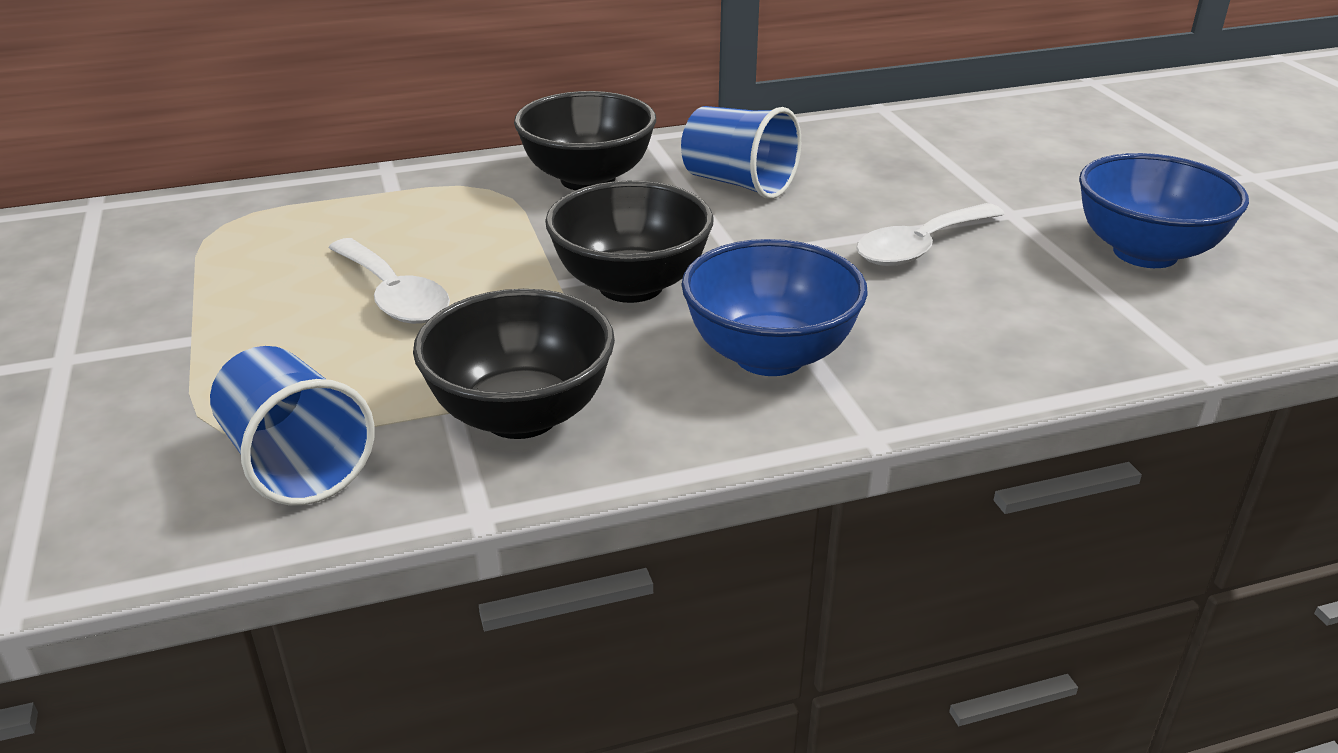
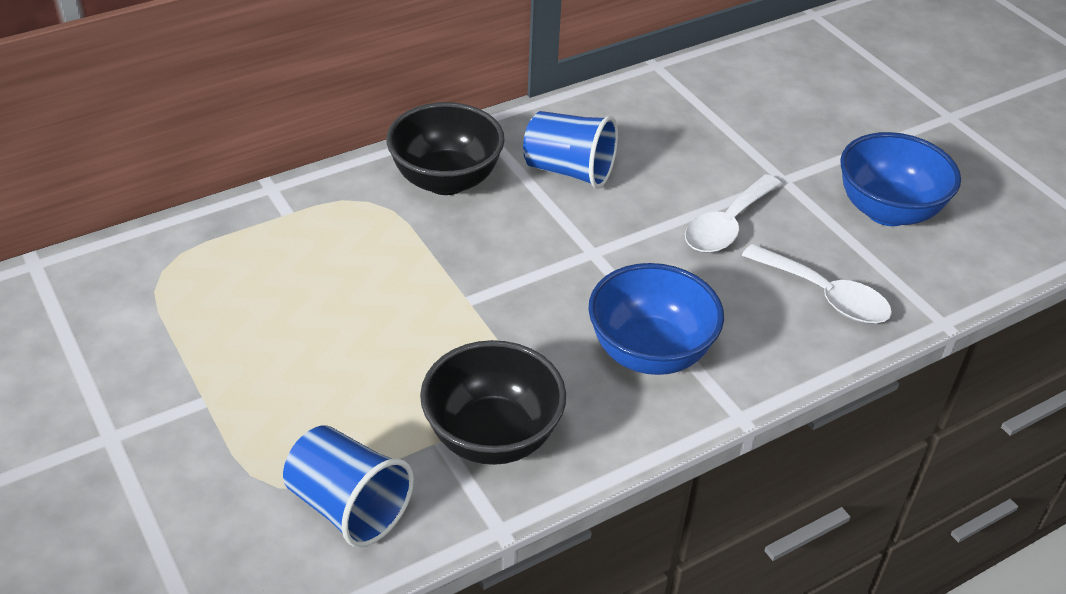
camera: 15 degrees left, 10 degrees up
(394, 296) = (344, 332): white spoon -> white spoon (825, 295)
(631, 286) = (524, 296): black bowl -> none

